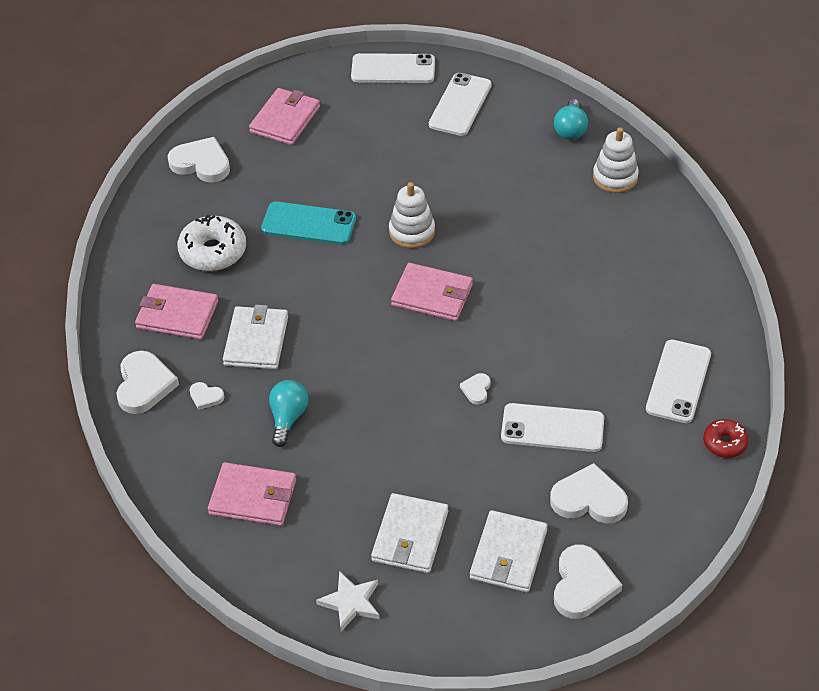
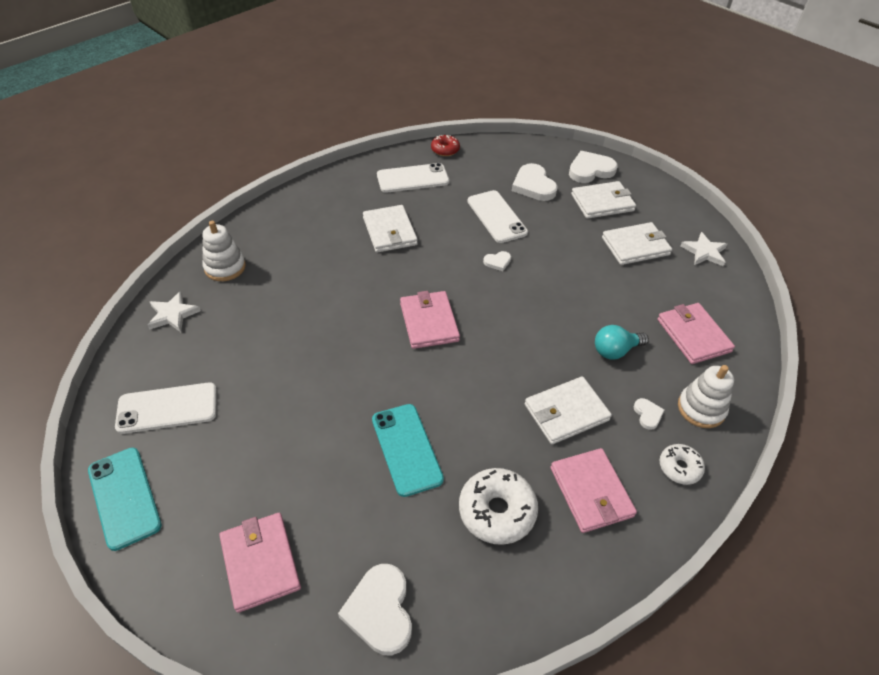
camera: 125 degrees left, 0 degrees up
(144, 385) = (679, 467): white heart -> white donut
(285, 119) = (260, 562): pink wallet -> pink wallet turned 75 degrees clockwise
(393, 69) = (124, 497): white phone -> turquoise phone
(412, 232) = (367, 366): white stacking toy -> white stacking toy (701, 408)
(570, 129) = (173, 314): turquoise light bulb -> white star
(589, 320) = (389, 231): none -> white wallet

